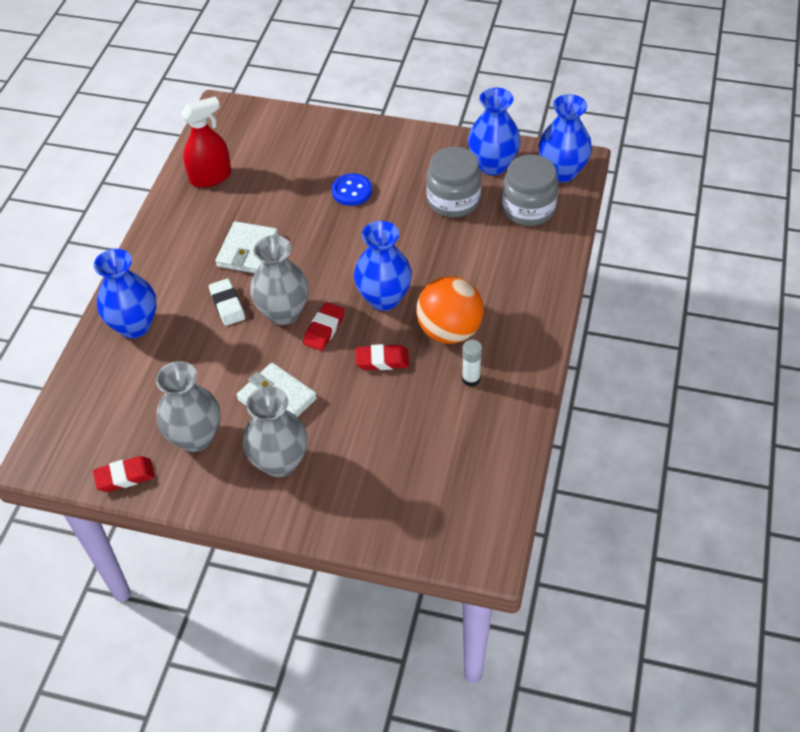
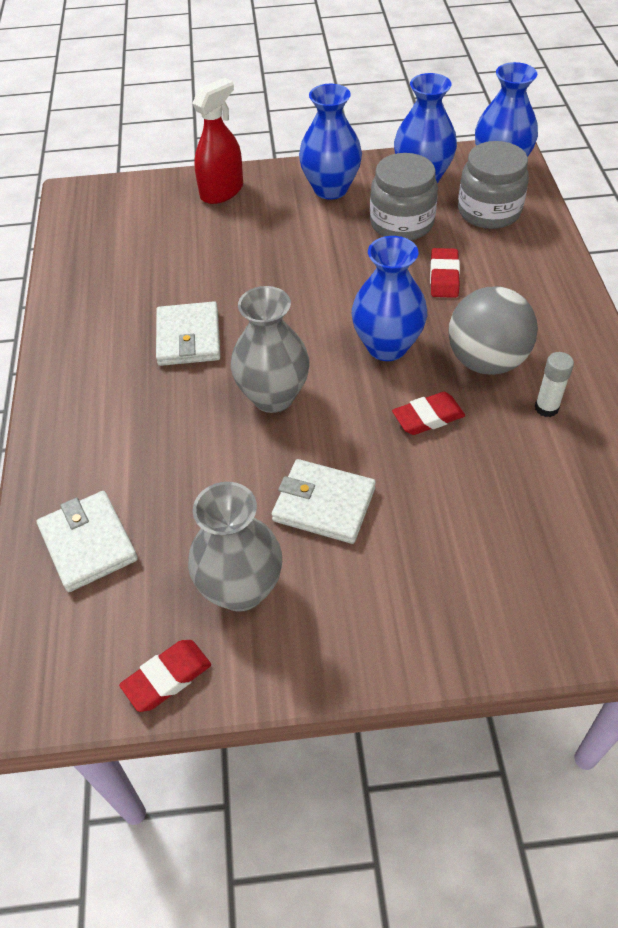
camera: 20 degrees left, 0 degrees up
(115, 378) = (88, 544): none -> white wallet
(134, 326) = (83, 468): blue vase -> blue vase (330, 189)
(210, 177) = (98, 268): red spray bottle -> red spray bottle (222, 191)
(227, 305) = (196, 407): white eraser -> none
(279, 462) = (373, 585): grey vase -> none
(324, 329) = (335, 401): red eraser -> red eraser (444, 277)
(352, 191) = (279, 242): blue button -> none
(449, 331) = (486, 361): orange ball -> grey ball

